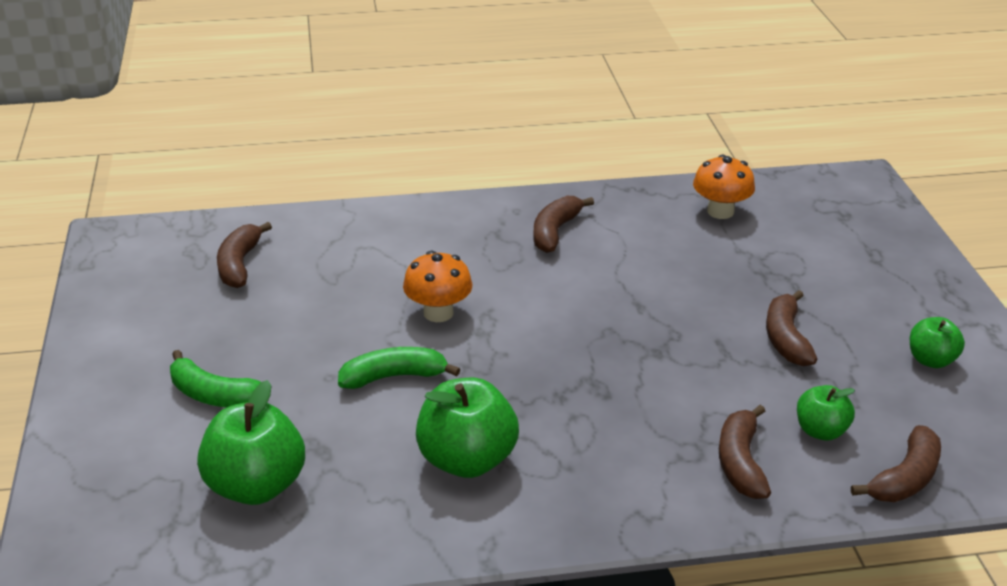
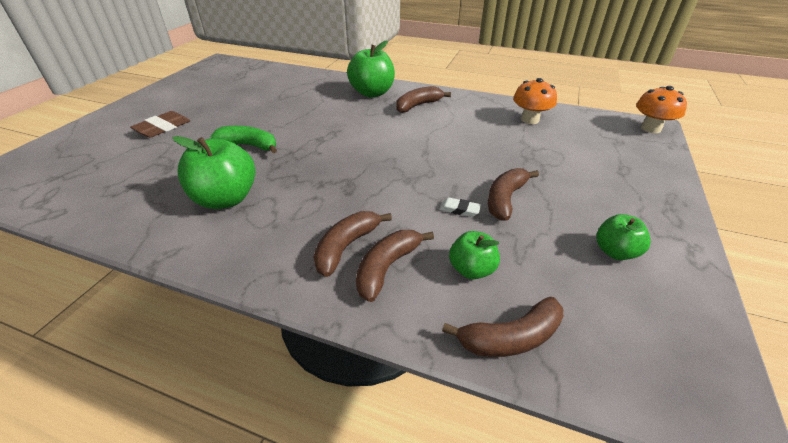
camera: 30 degrees right, 5 degrees up
(214, 395) = (163, 128): green banana -> brown eraser
(239, 264) = (251, 82): brown banana -> brown banana (346, 247)
(256, 486) = (116, 173): green apple -> green apple (372, 93)
(438, 313) = (310, 124): orange mushroom -> orange mushroom (650, 128)
(750, 370) = (459, 210): none -> white eraser

